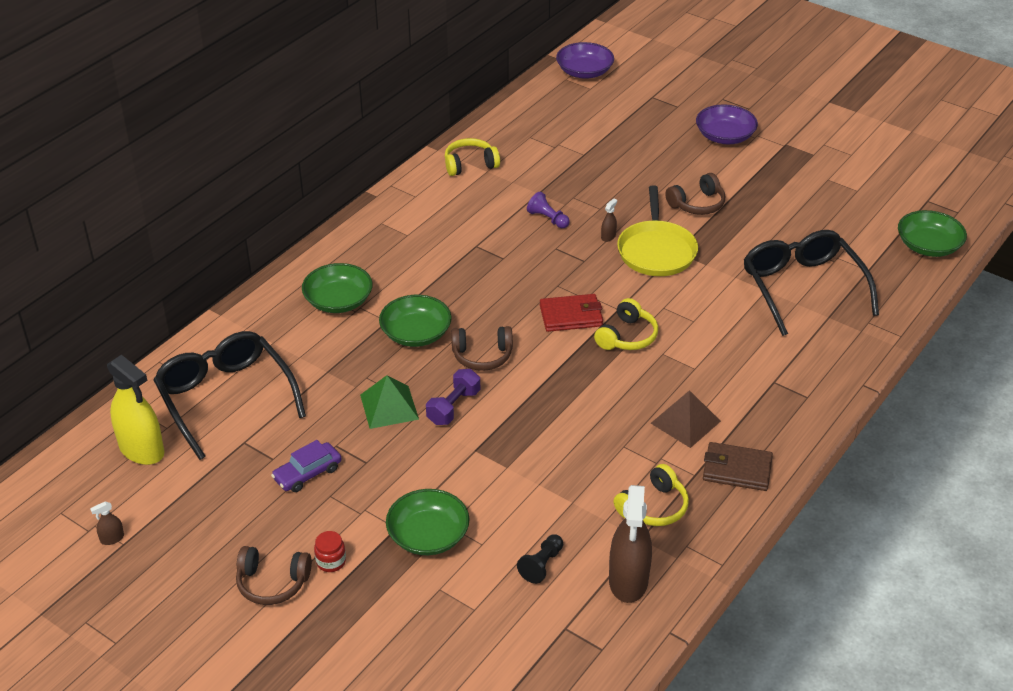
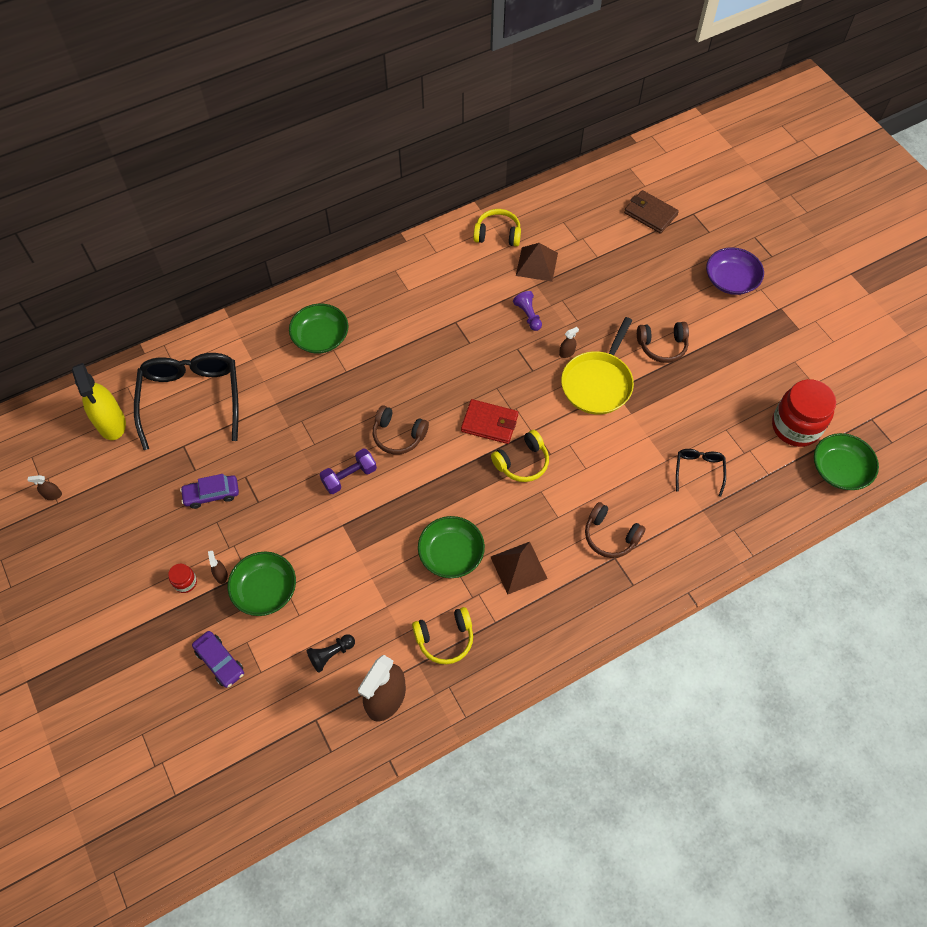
camera: 25 degrees right, 20 degrees up
(272, 583) = (136, 583): brown headphones -> brown headphones (610, 536)
(368, 540) = (221, 575): none -> brown spray bottle
(389, 406) = (302, 456): green pyramid -> none
(416, 333) = (360, 393): green bowl -> green bowl (451, 554)
(421, 617) = (220, 661): none -> purple car
(527, 176) = (537, 264): none -> brown pyramid
(584, 72) = (650, 165): purple bowl -> none
(736, 469) = (531, 632): brown wallet -> brown wallet (650, 214)
(802, 288) = (698, 470): black glasses -> black glasses, size x0.47
(865, 227) = (795, 426): none -> red jar

